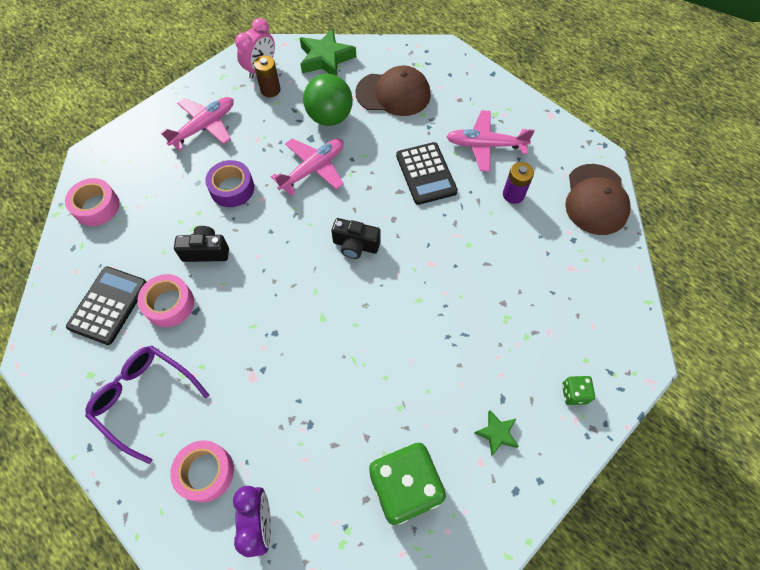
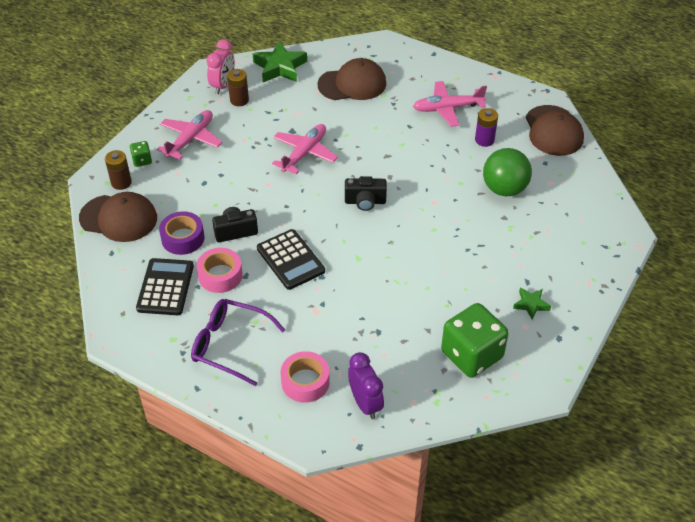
camera: 15 degrees left, 15 degrees down
(96, 207) = (119, 218): pink tape -> brown cap
(116, 164) = (121, 182): none -> brown battery
(232, 188) = (238, 181): purple tape -> purple tape (183, 238)
(330, 117) = (302, 112): green ball -> green ball (504, 189)
(426, 174) = (404, 138): black calculator -> black calculator (290, 260)
(574, 393) = (582, 266): green dice -> green dice (142, 160)

